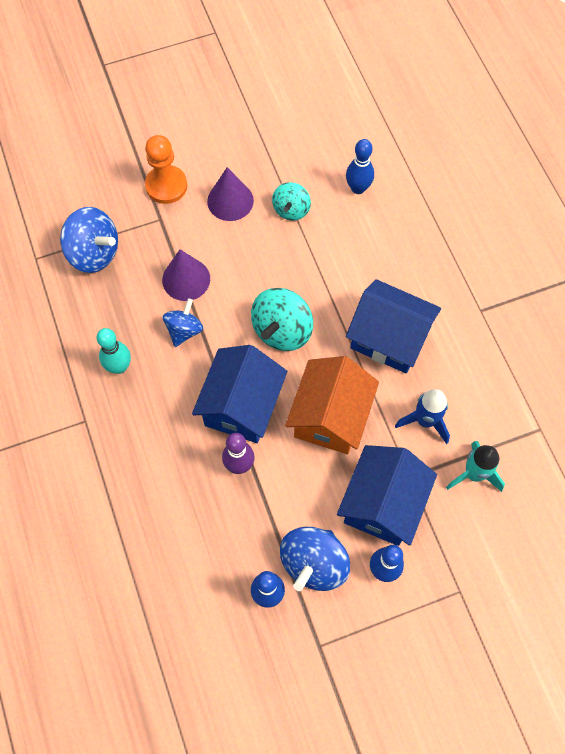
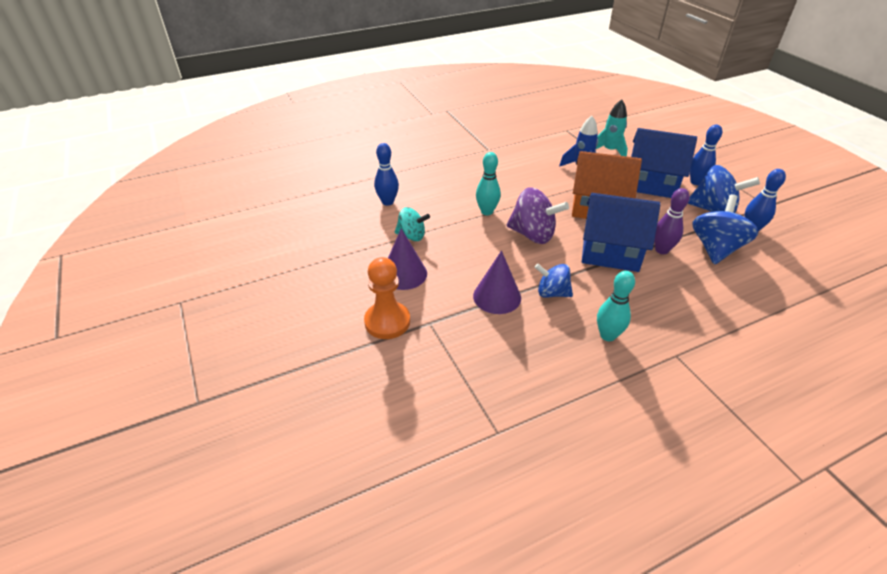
camera: 95 degrees left, 25 degrees down
(94, 253) = (480, 373): blue spinning top -> blue spinning top (715, 248)
(282, 330) = (533, 234): turquoise spinning top -> purple spinning top
(331, 289) = (487, 211): none -> turquoise bowling pin
(389, 338) = (522, 184): blue house -> none

